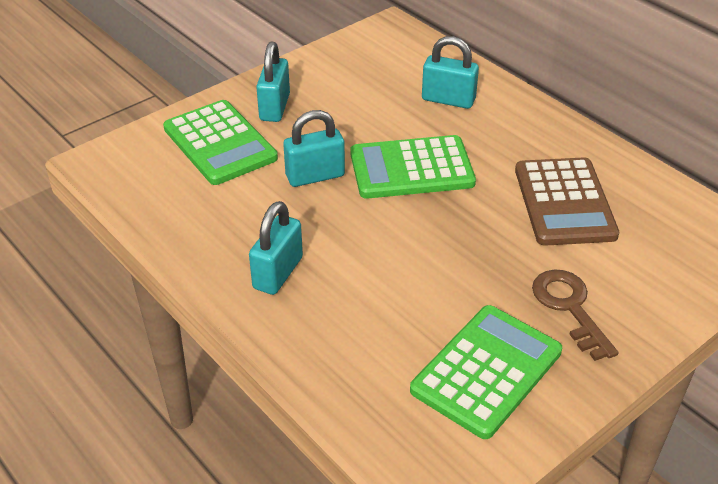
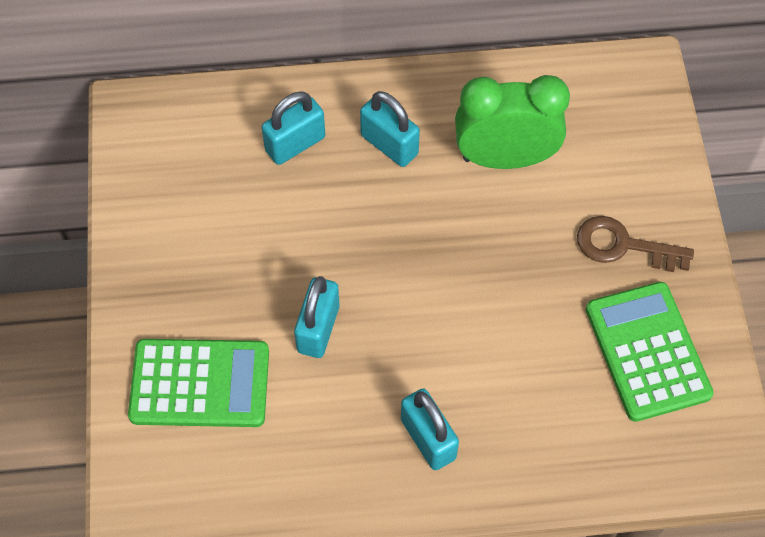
camera: 55 degrees left, 20 degrees up
(274, 107) = (181, 300): turquoise padlock -> turquoise padlock (389, 145)
(411, 169) = (371, 242): green calculator -> none
(564, 202) = (505, 158): brown calculator -> green clock

